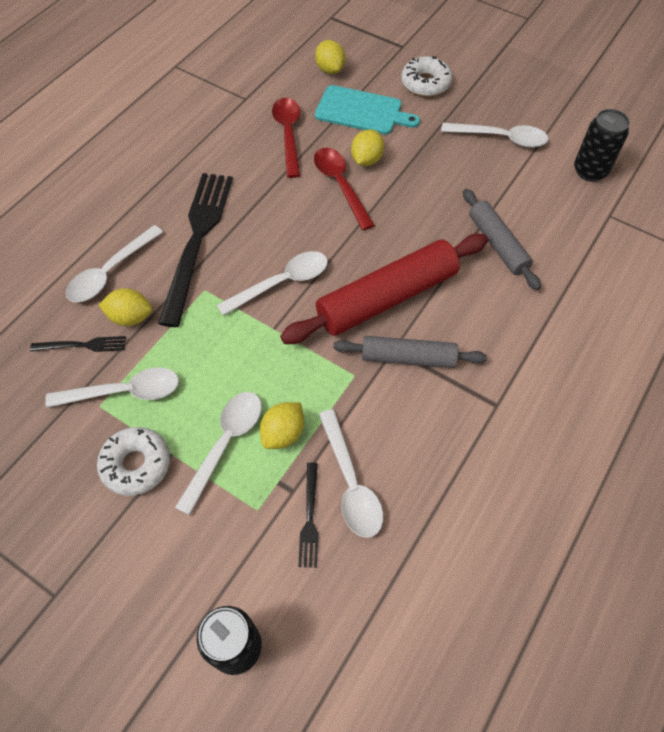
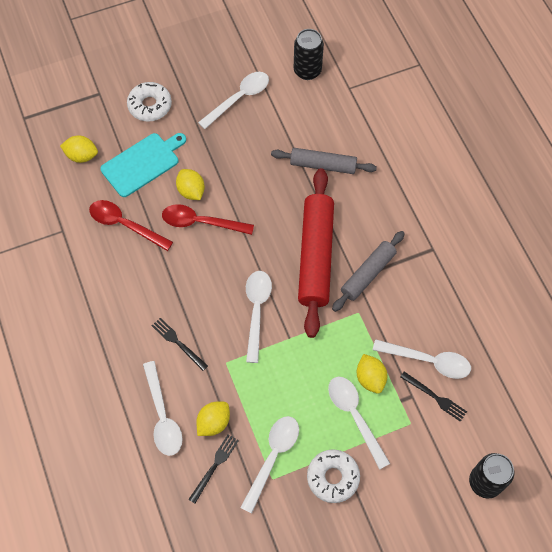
camera: 55 degrees left, 5 degrees up
(197, 240) = (178, 343): black fork -> black fork, size x0.44

